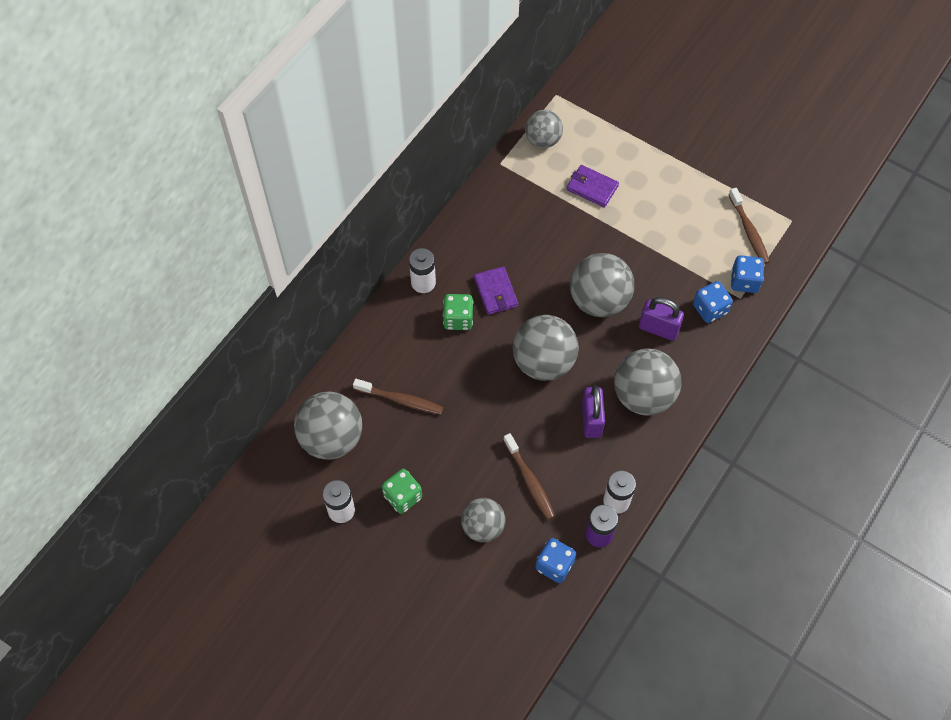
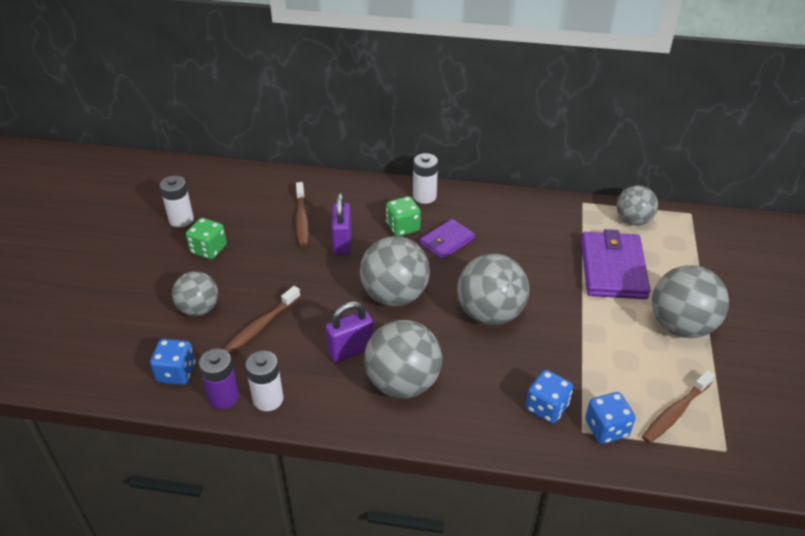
camera: 65 degrees right, 20 degrees down
(331, 438) = (245, 194): grey ball -> grey ball (681, 326)
(592, 187) = (613, 269): purple wallet -> purple wallet, size x1.72
(658, 329) = (490, 370): purple padlock -> purple padlock (342, 242)

